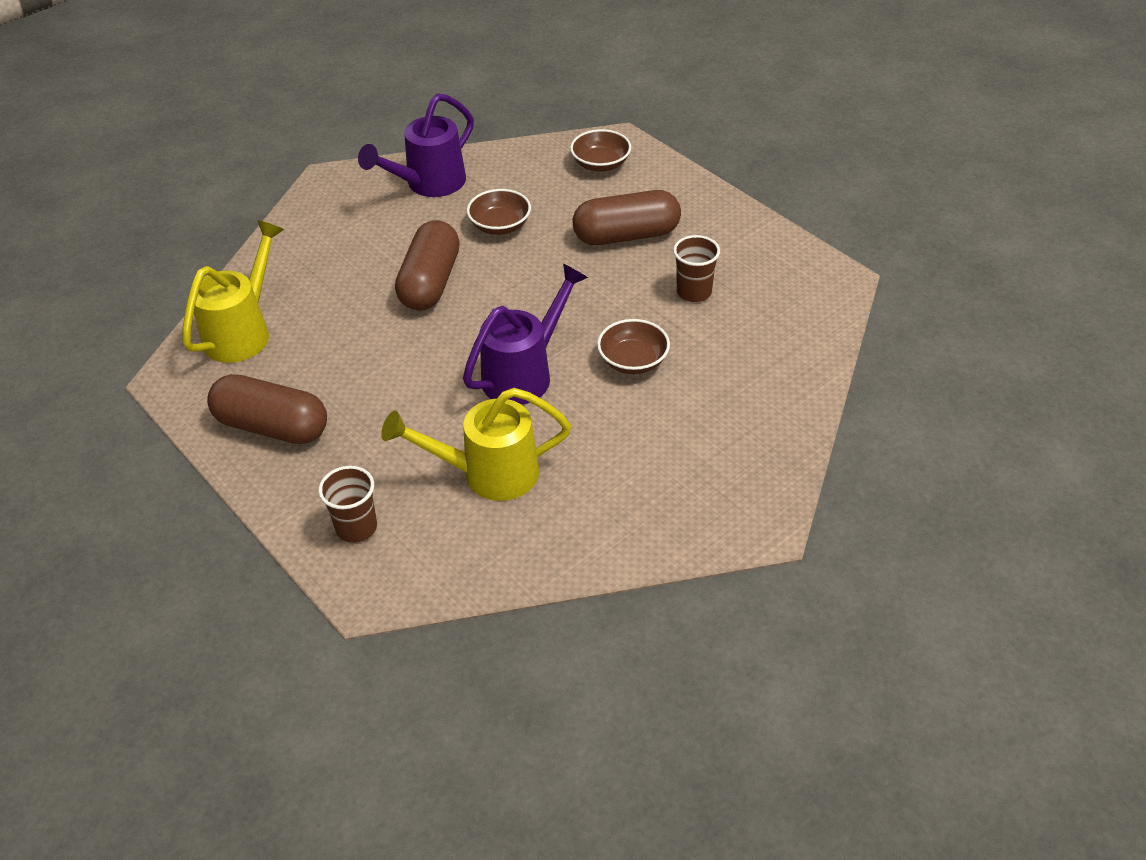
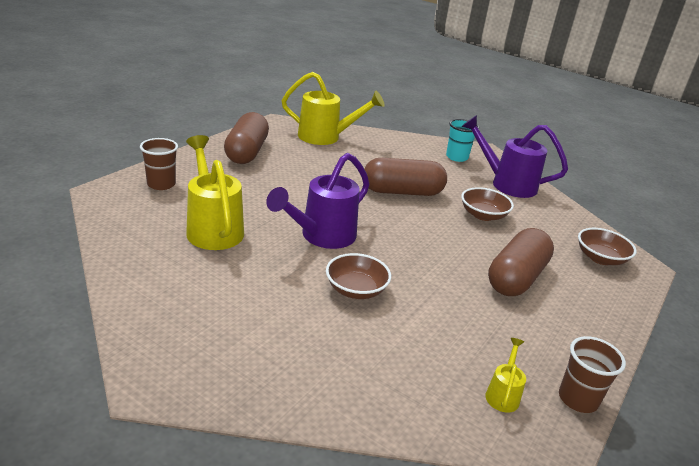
camera: 70 degrees right, 15 degrees down
(345, 209) = (457, 157): none -> turquoise cup
(524, 373) = (322, 236): purple watering can -> purple watering can turned 105 degrees clockwise
(626, 235) = (516, 277): brown capsule -> brown capsule turned 60 degrees clockwise
(694, 292) = (464, 322): brown cup -> brown cup (578, 399)
(790, 293) = (503, 394): none -> yellow watering can

